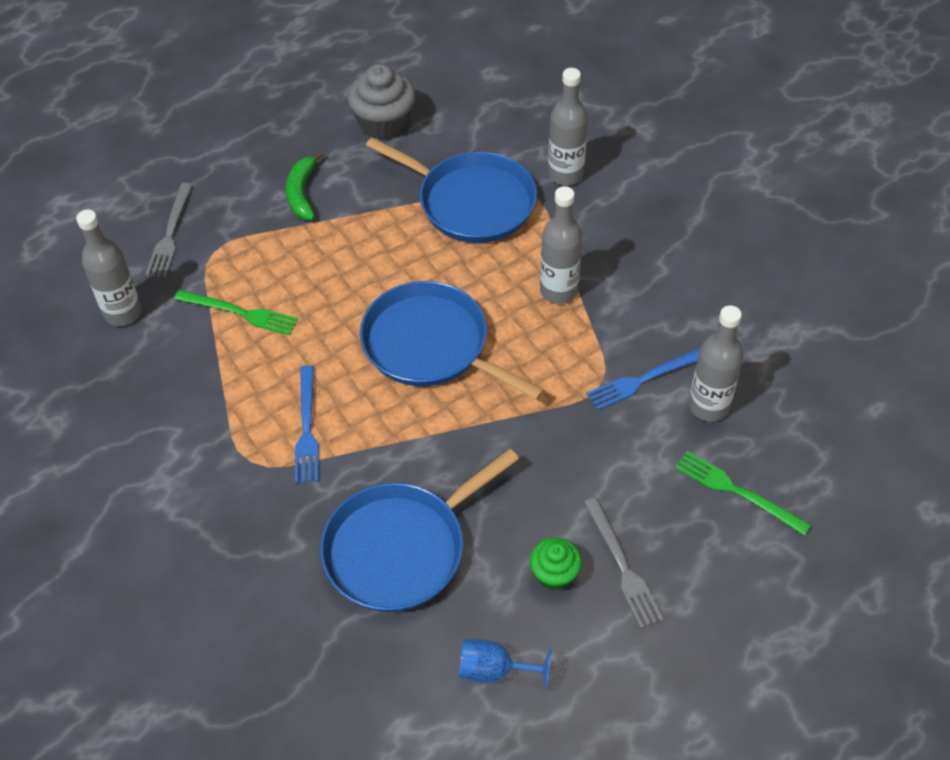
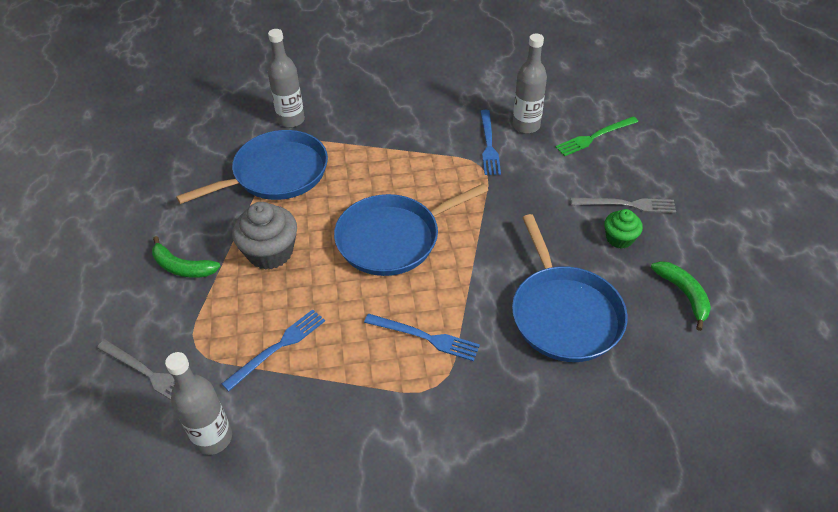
camera: 65 degrees left, 5 degrees down
(240, 312) = (278, 347): green fork -> blue fork
(384, 123) = (154, 195): grey cupcake -> grey cupcake (270, 252)
(494, 671) = (683, 294): blue goblet -> green banana
(558, 291) = (390, 158): grey bottle -> none

